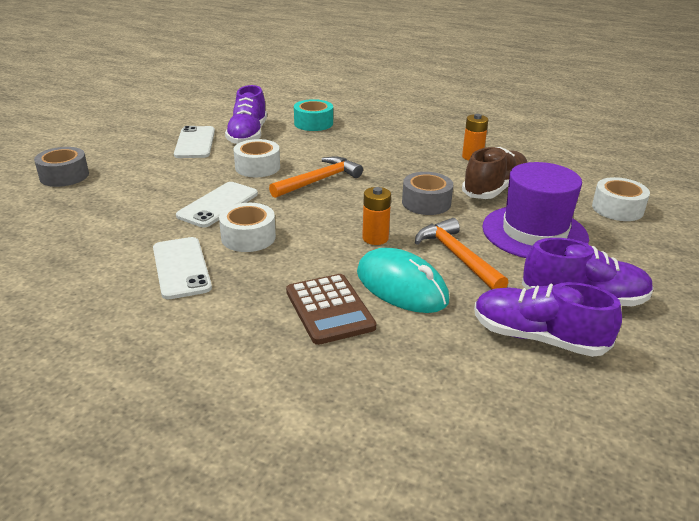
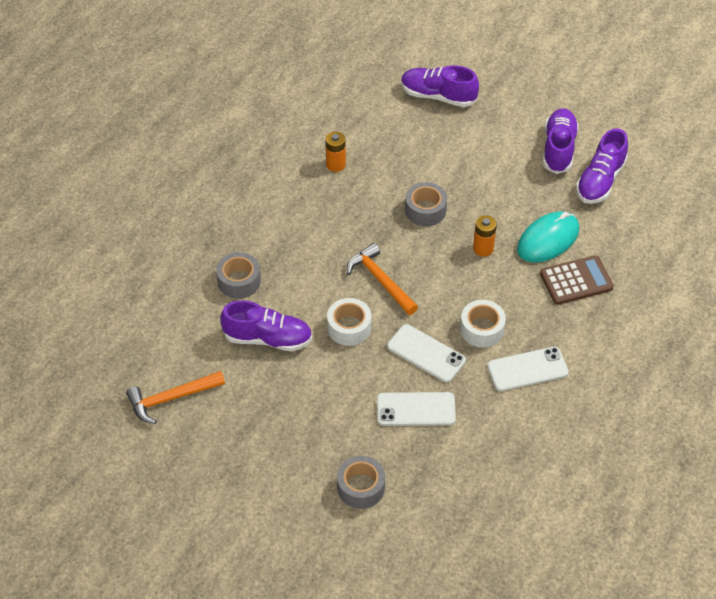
camera: 85 degrees left, 20 degrees up
(195, 143) = (284, 384): white phone -> white phone (416, 409)
(313, 123) = (239, 281): turquoise tape -> grey tape
(457, 257) = (509, 203): orange hammer -> orange hammer (171, 398)
(494, 189) = (401, 162): brown shoe -> none
(534, 232) = (474, 153): purple hat -> none
(617, 209) = (438, 96): white tape -> purple shoe

